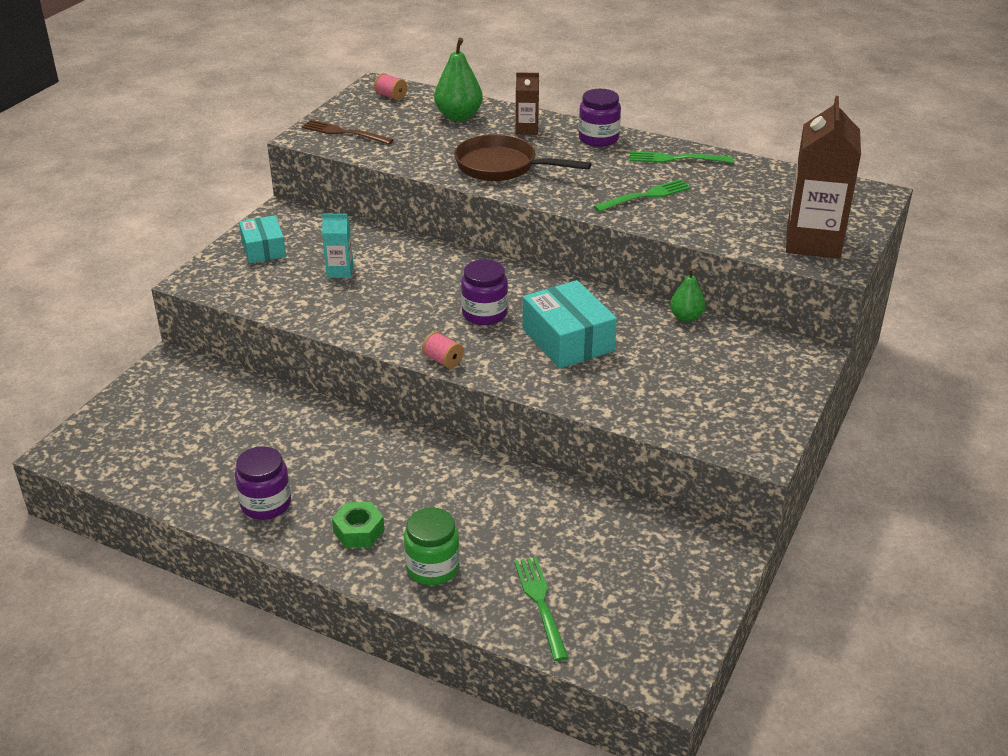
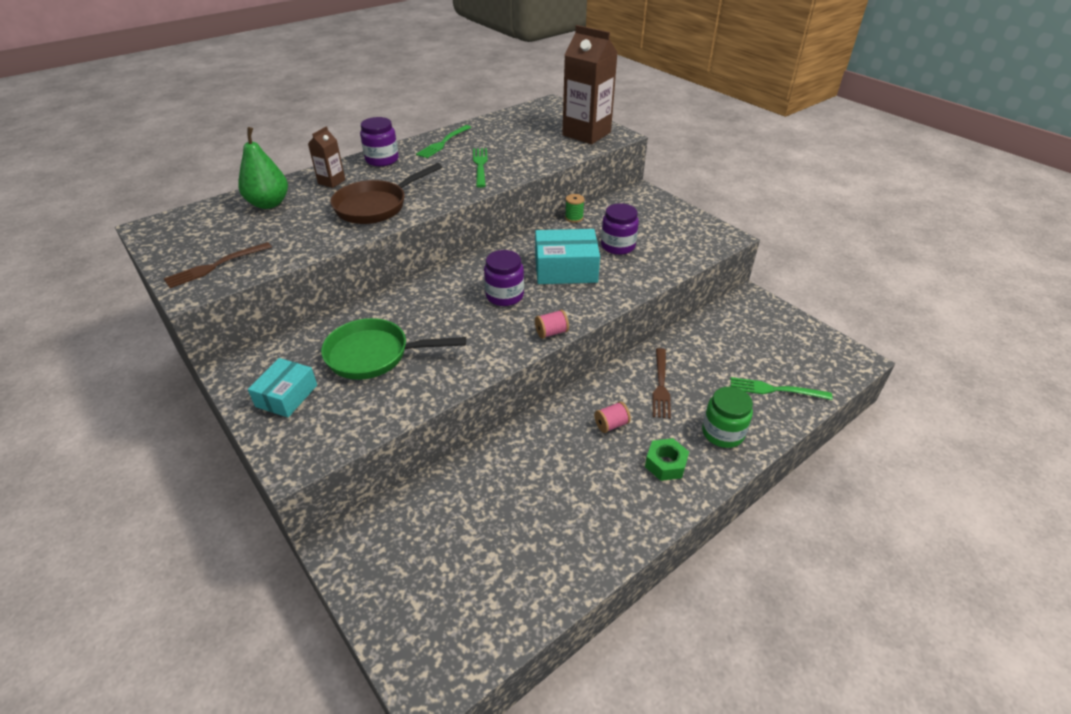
camera: 65 degrees left, 5 degrees up
(263, 249) = (286, 396): turquoise box -> turquoise box turned 75 degrees counterclockwise
(266, 504) = (605, 517): purple jar -> purple jar (618, 246)
(340, 271) = (374, 355): turquoise carton -> green pan
(391, 96) = (184, 226): pink spool -> pink spool (611, 424)
(482, 501) = (661, 386): none -> brown fork
(686, 317) = (574, 218): green pear -> green spool

